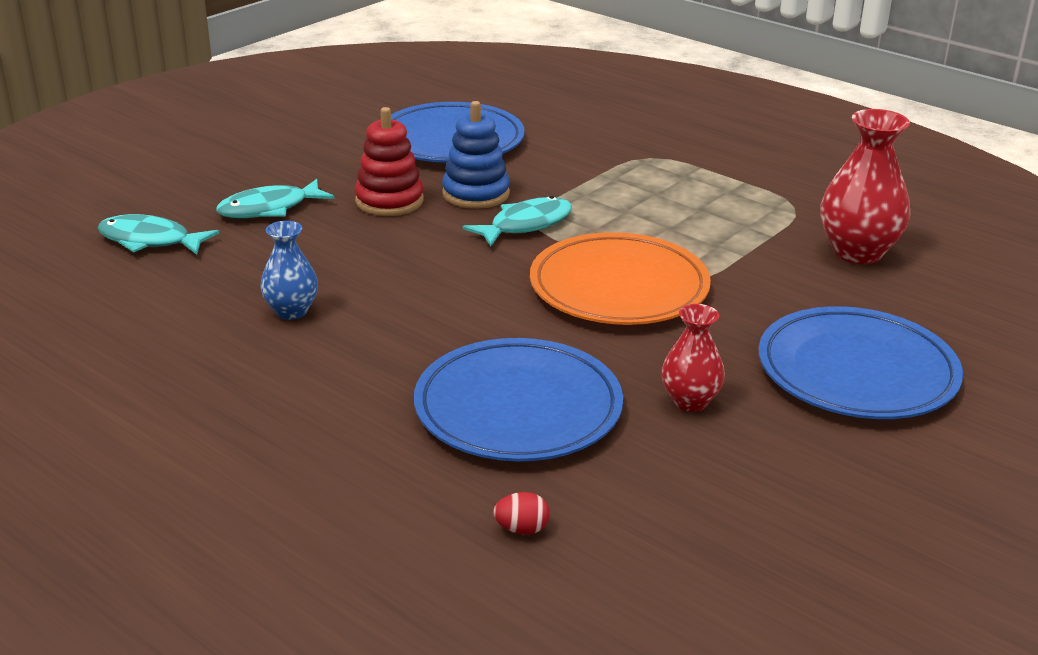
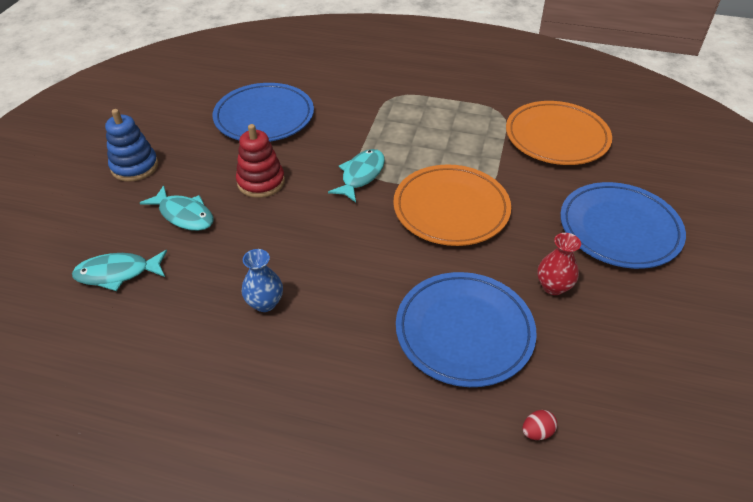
camera: 25 degrees left, 15 degrees up
(269, 209) = (184, 215): turquoise fish -> turquoise fish turned 90 degrees counterclockwise
(476, 194) = (312, 158): blue stacking toy -> blue stacking toy (135, 166)
(857, 252) = (556, 137): red vase -> orange plate

